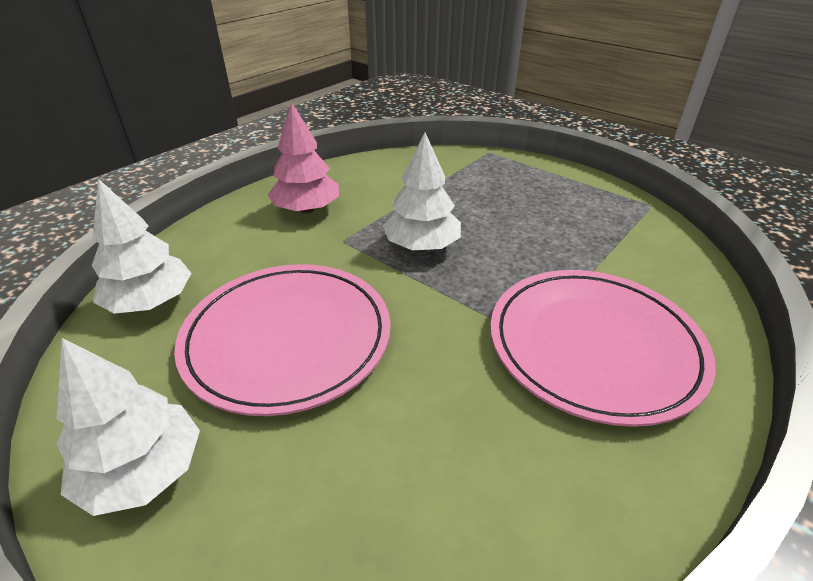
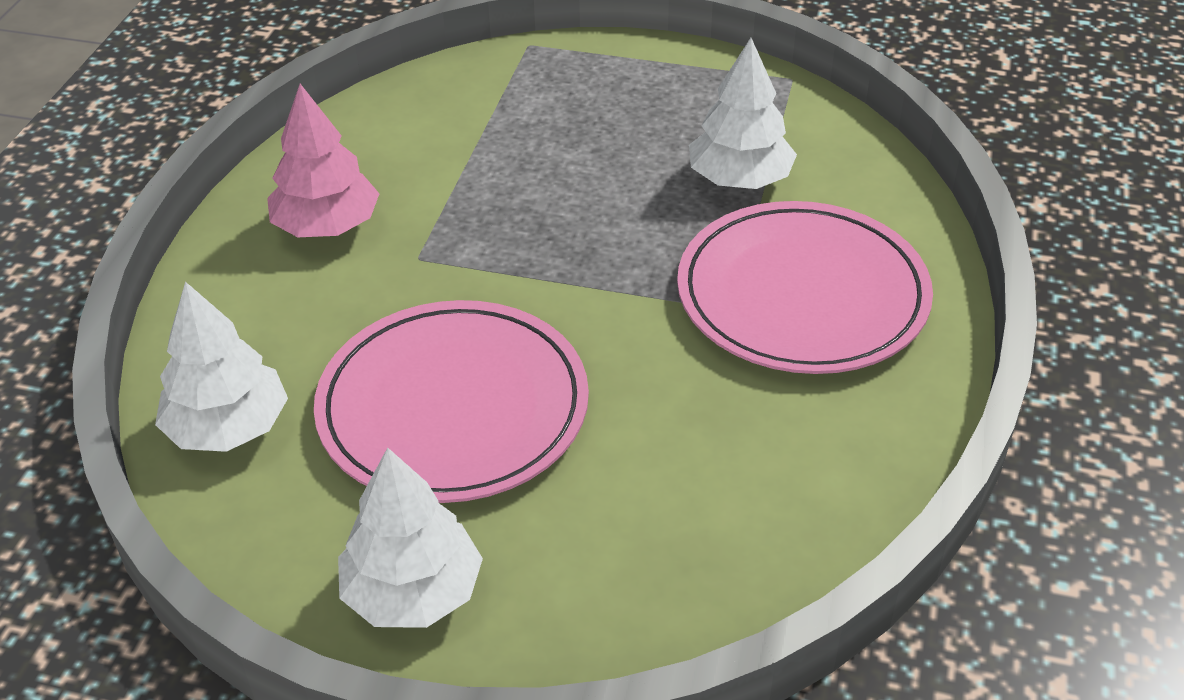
camera: 25 degrees left, 5 degrees up
(422, 246) = (532, 232): white tree -> white tree (740, 179)

